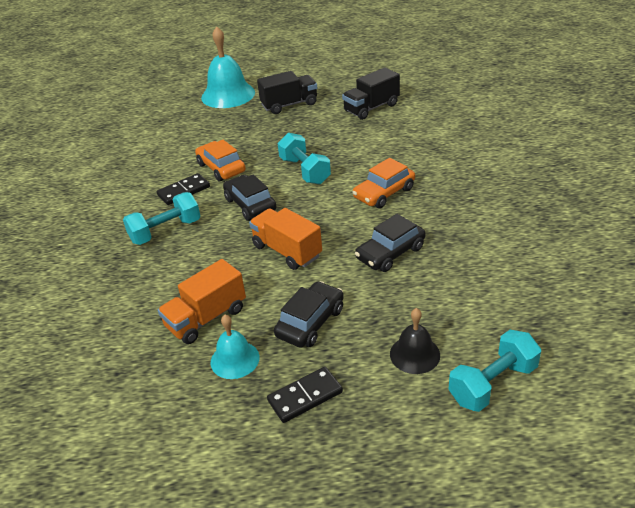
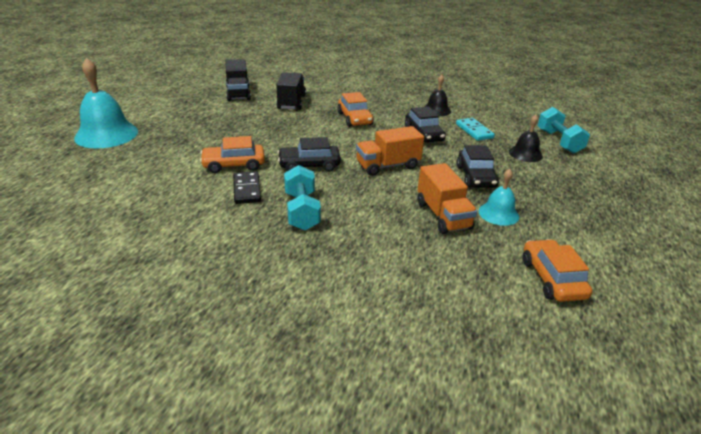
camera: 70 degrees left, 5 degrees down
(124, 426) = (552, 279): none -> orange car
(289, 105) = (178, 116): black truck -> black truck (291, 102)
(305, 171) = (290, 135): turquoise dumbbell -> none
(305, 396) = (547, 196): black domino -> none
(310, 322) = (475, 177): black car -> black car turned 150 degrees counterclockwise
(444, 291) = (474, 131): none -> turquoise domino
(479, 242) = (436, 110): none -> black bell

